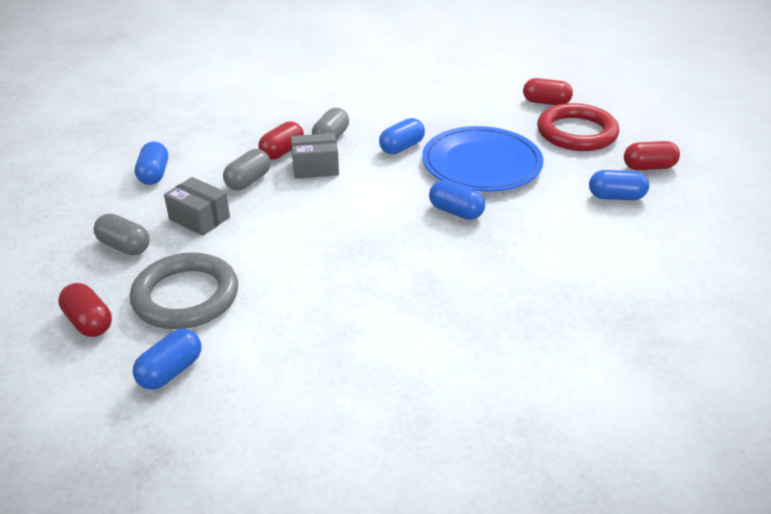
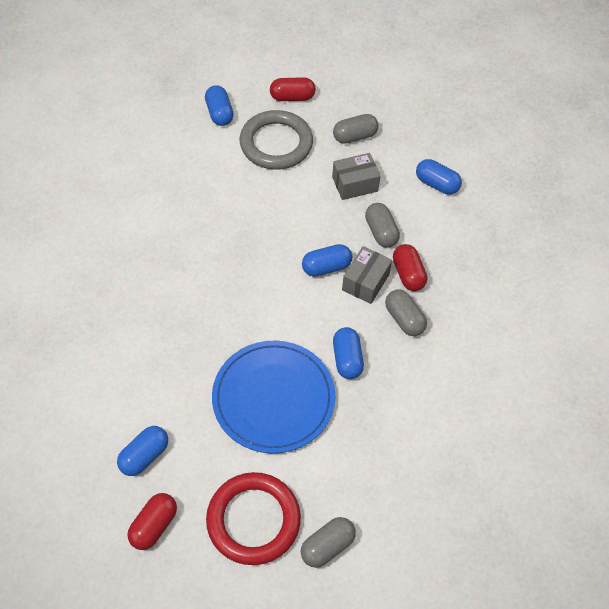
camera: 125 degrees right, 20 degrees up
(456, 212) = (229, 331): blue capsule -> blue capsule (326, 267)
(546, 102) = (327, 546): red capsule -> grey capsule

